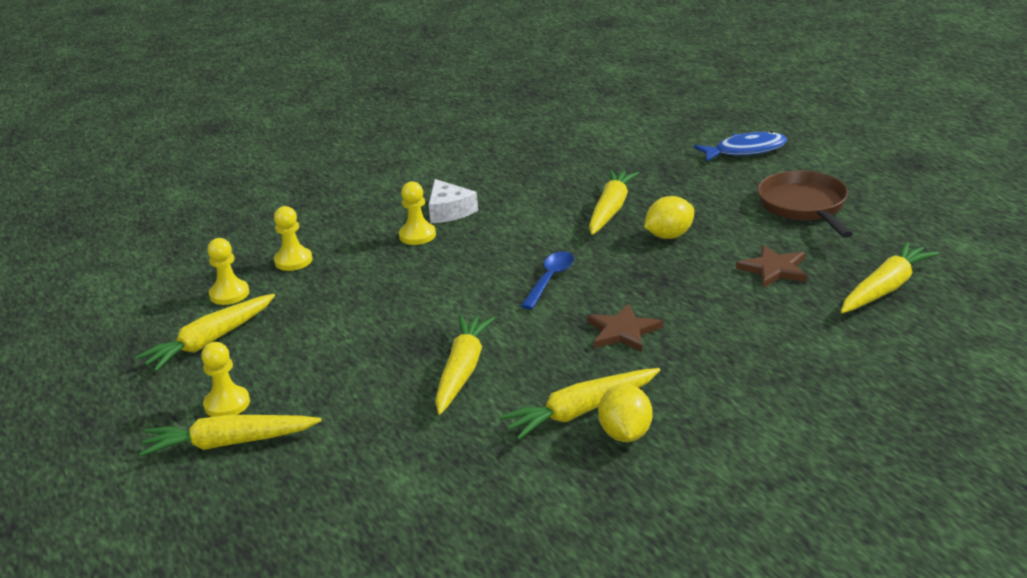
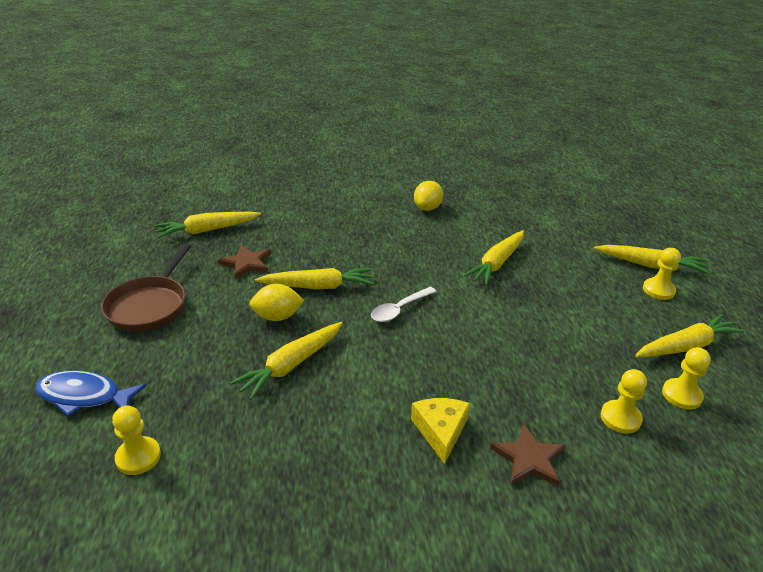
camera: 160 degrees left, 5 degrees up
(417, 235) = (486, 405): yellow pawn -> yellow pawn (138, 457)
(449, 211) = (440, 431): white cheese -> yellow cheese
(550, 279) = (399, 309): blue spoon -> white spoon
(581, 411) = (441, 223): yellow carrot -> yellow carrot (318, 286)
(623, 331) = (383, 255): brown star -> brown star (528, 459)

